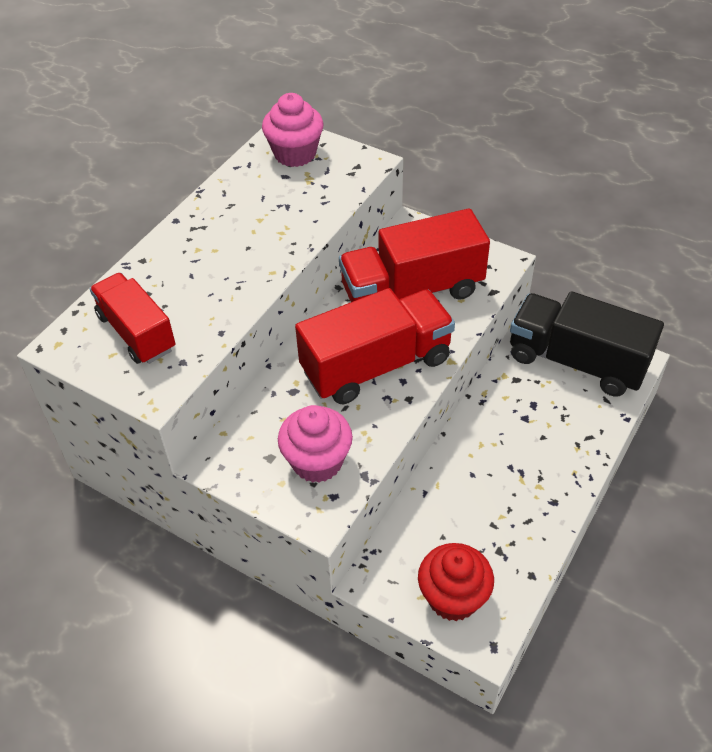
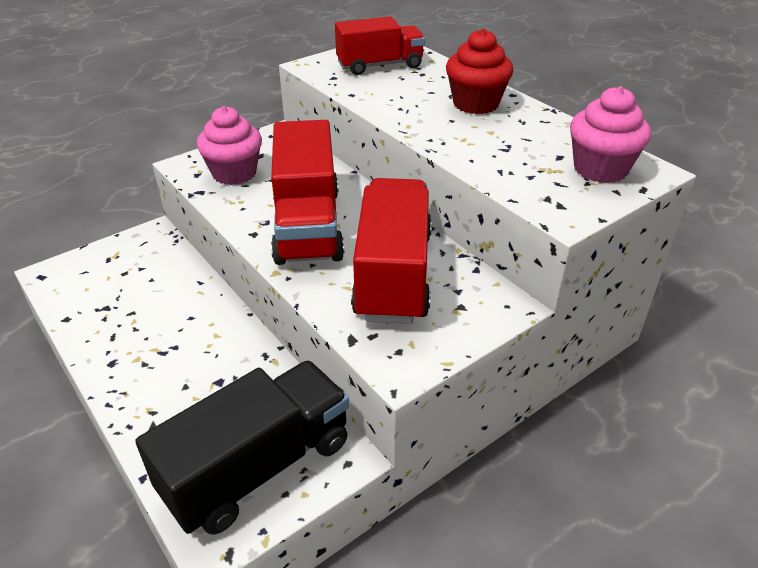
camera: 110 degrees right, 10 degrees down
(453, 597) = (98, 268): red cupcake -> red cupcake (475, 104)

